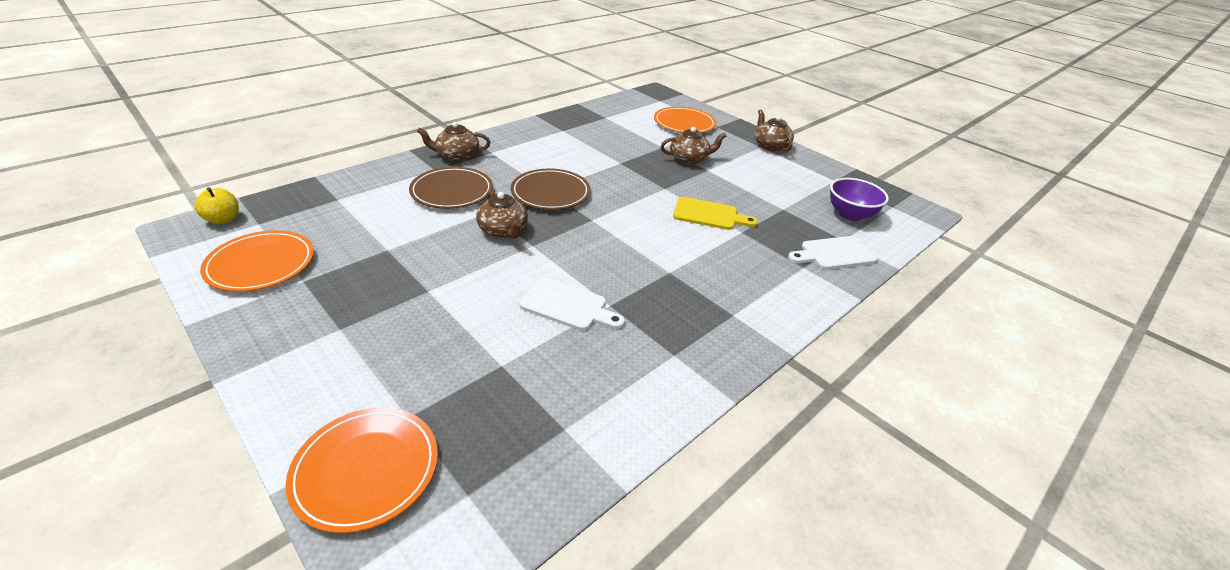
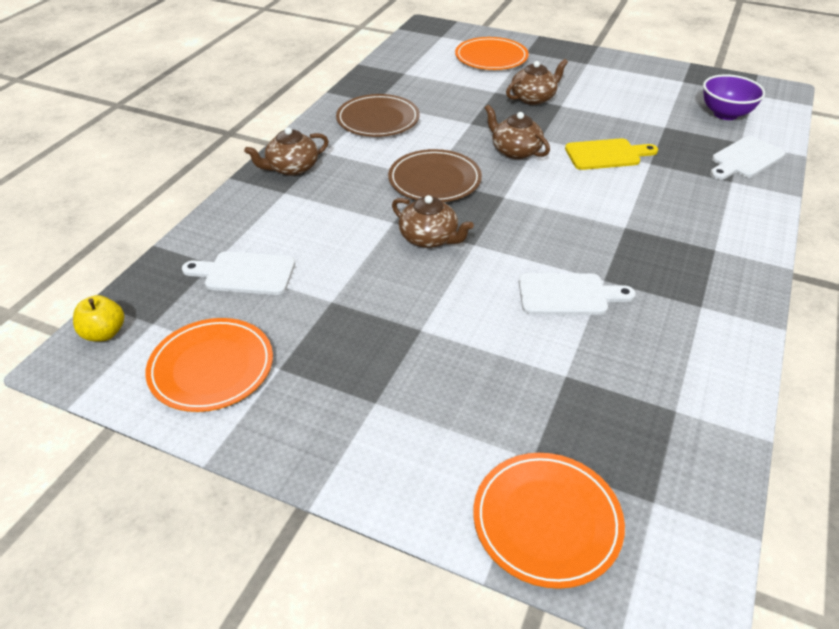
camera: 20 degrees left, 5 degrees up
(350, 212) = (245, 273): none -> white cutting board
(452, 191) = (330, 212): brown plate -> brown plate (378, 119)
(770, 146) = (595, 60): brown teapot -> brown teapot (515, 151)

